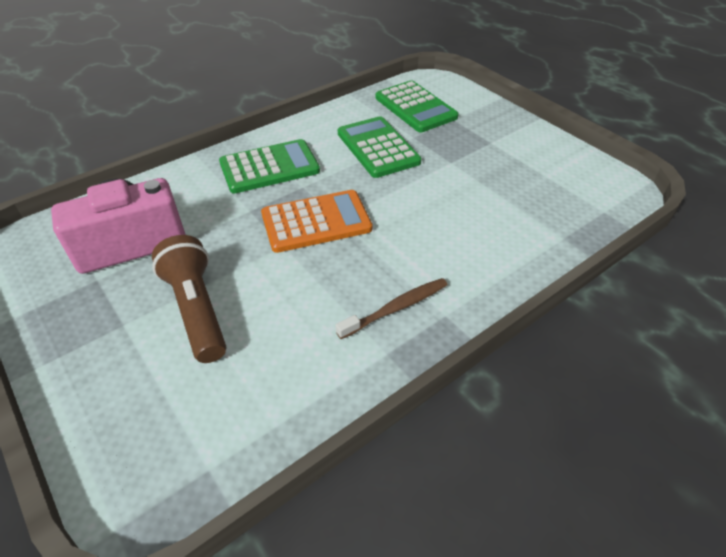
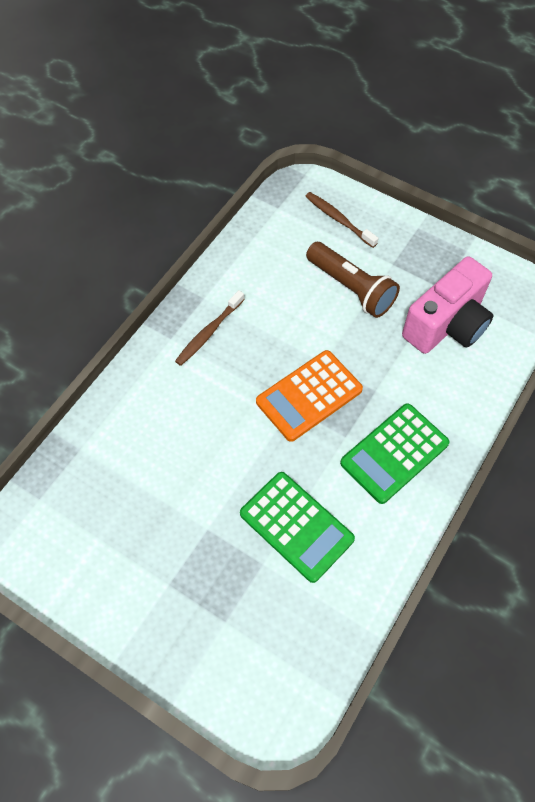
camera: 160 degrees right, 15 degrees up
(135, 413) = (338, 219): none -> brown toothbrush
(415, 107) = (281, 633): green calculator -> none

